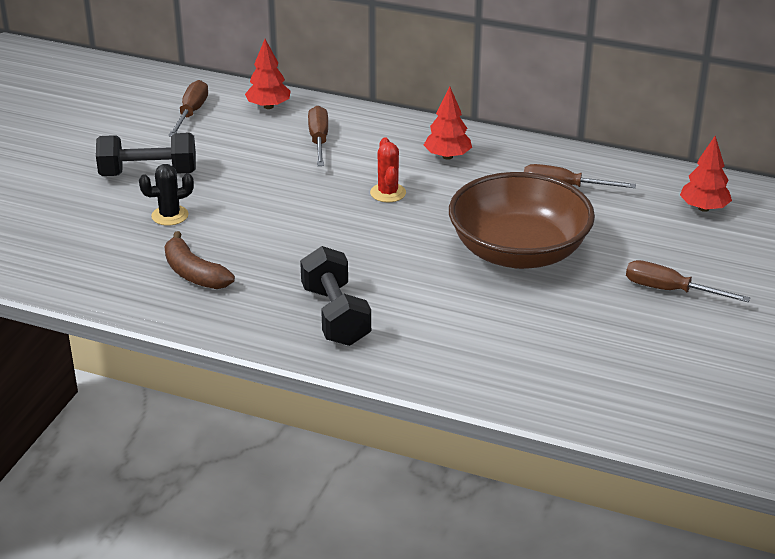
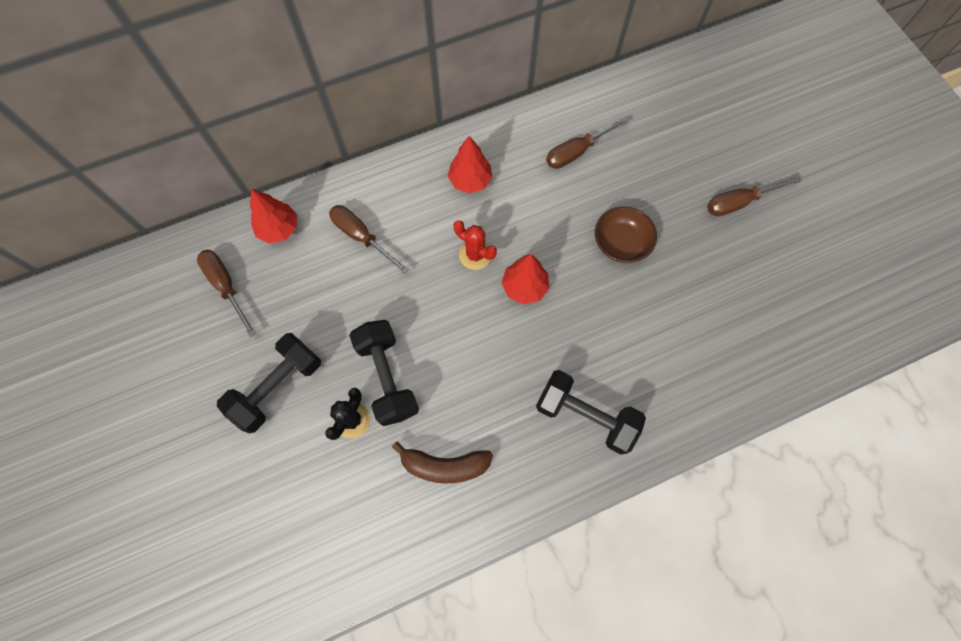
camera: 45 degrees left, 35 degrees up
(225, 211) = (387, 377): none -> black dumbbell
(518, 252) = (621, 243): brown bowl -> brown bowl, size x0.49
(704, 208) = (675, 103): red tree -> red tree (524, 287)

